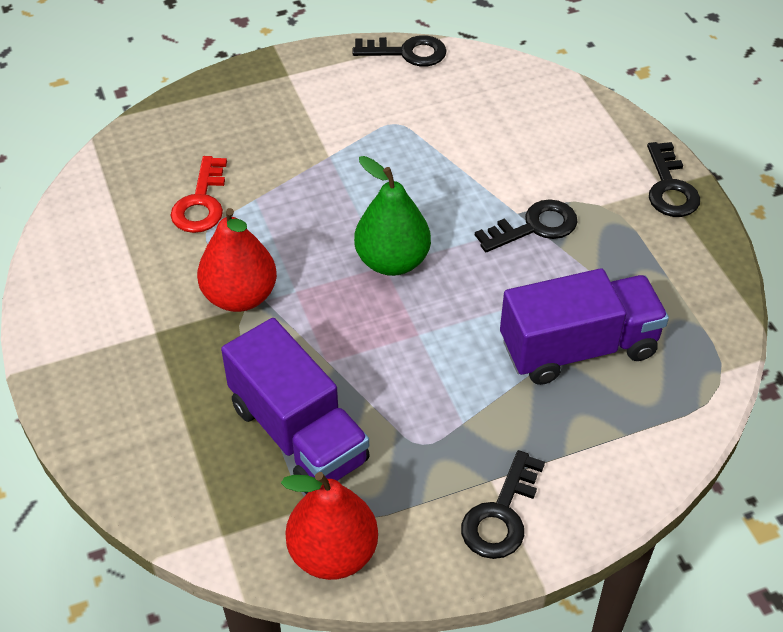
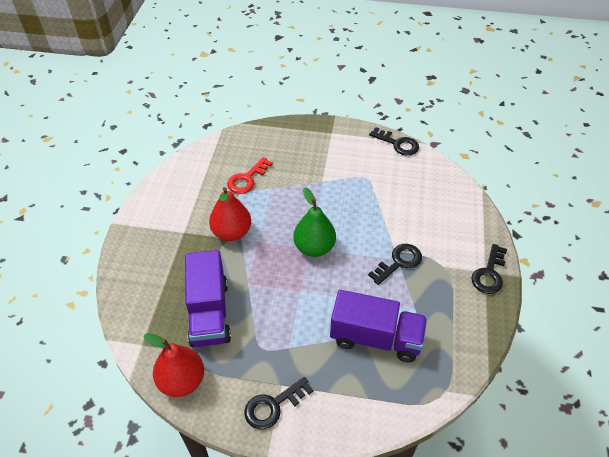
camera: 30 degrees right, 0 degrees up
(534, 227) = (399, 262): black key -> black key turned 45 degrees counterclockwise

